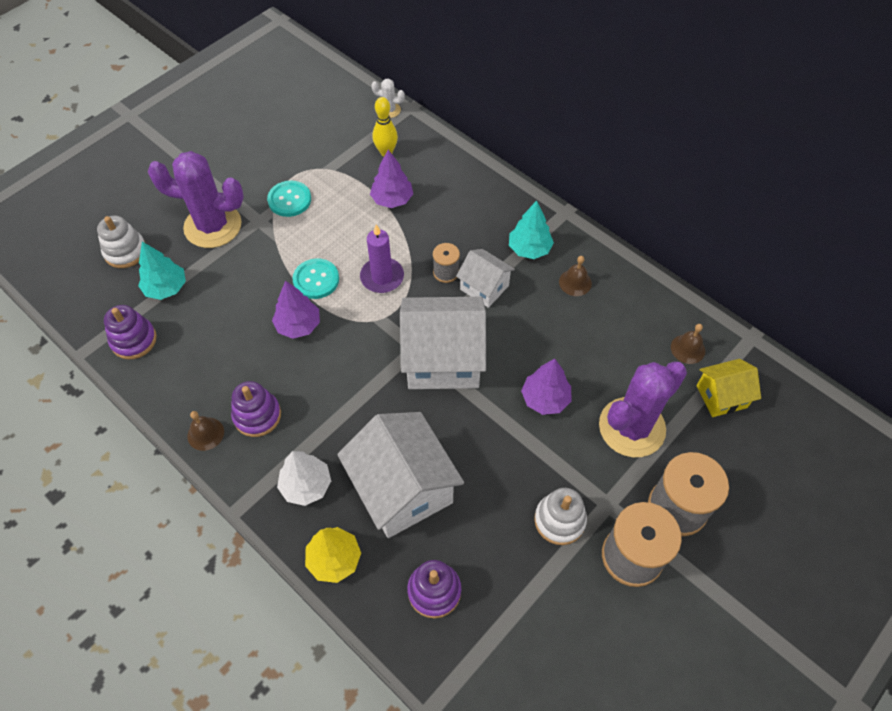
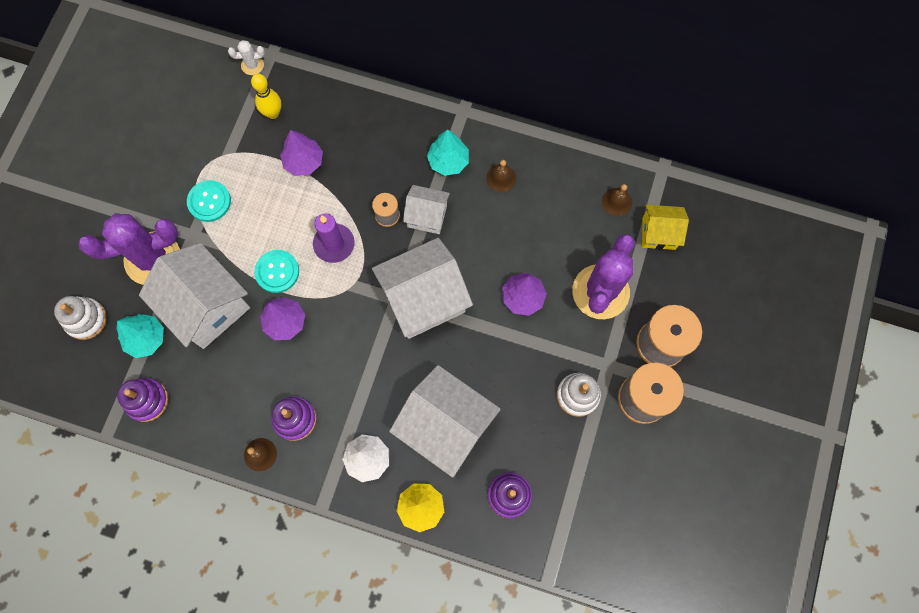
camera: 25 degrees left, 15 degrees up
(236, 283) = (207, 306): none -> white house
(721, 396) = (659, 233): yellow house -> yellow house turned 45 degrees clockwise

